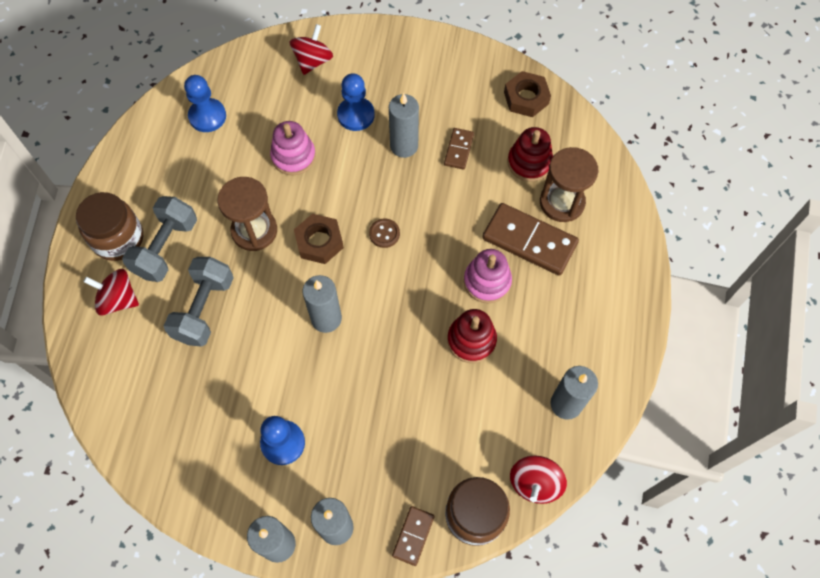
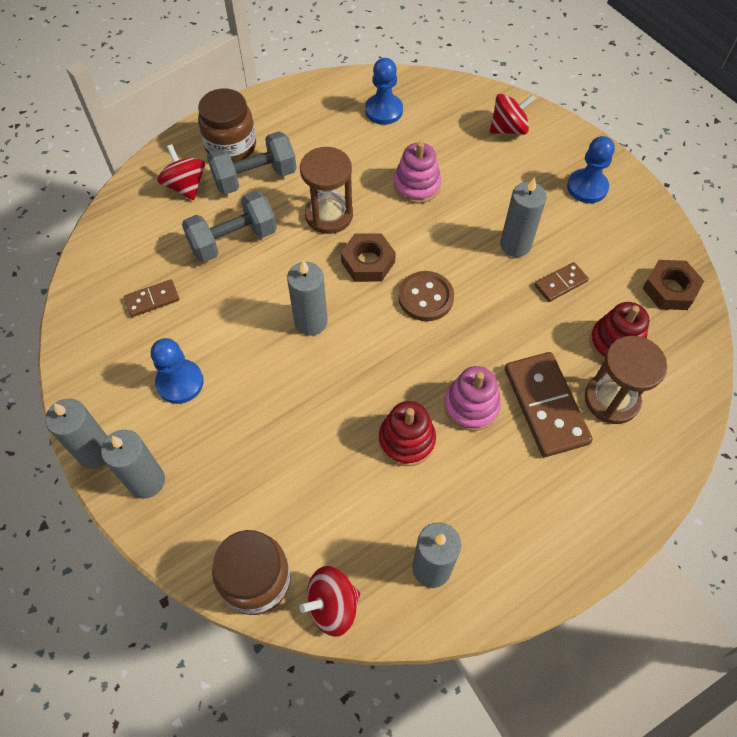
camera: 45 degrees right, 5 degrees down
(356, 115) = (500, 192): blue pawn -> blue pawn (587, 187)
(384, 234) = (425, 297): brown button -> brown button, size x1.62
(413, 536) = (192, 546): brown domino -> brown domino (152, 299)

